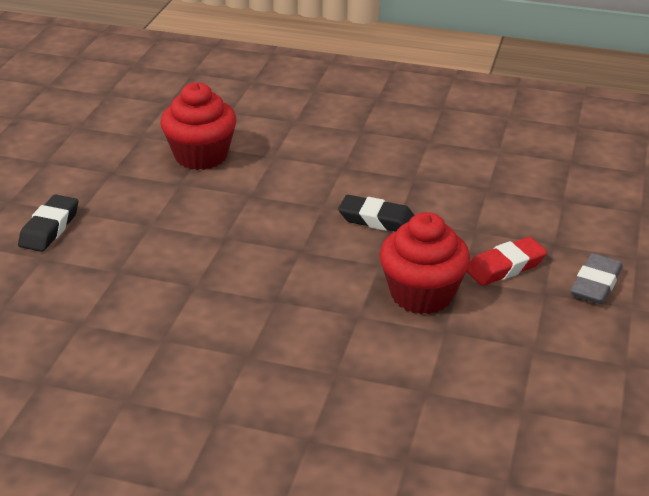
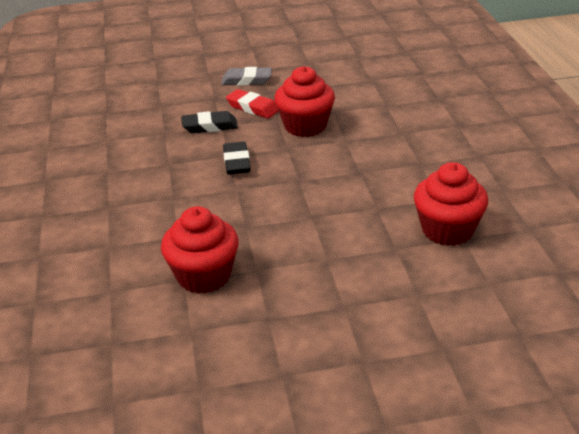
camera: 115 degrees left, 0 degrees up
(49, 228) = (379, 311): black eraser -> black eraser (209, 126)
(105, 318) = (447, 230): none -> red cupcake

